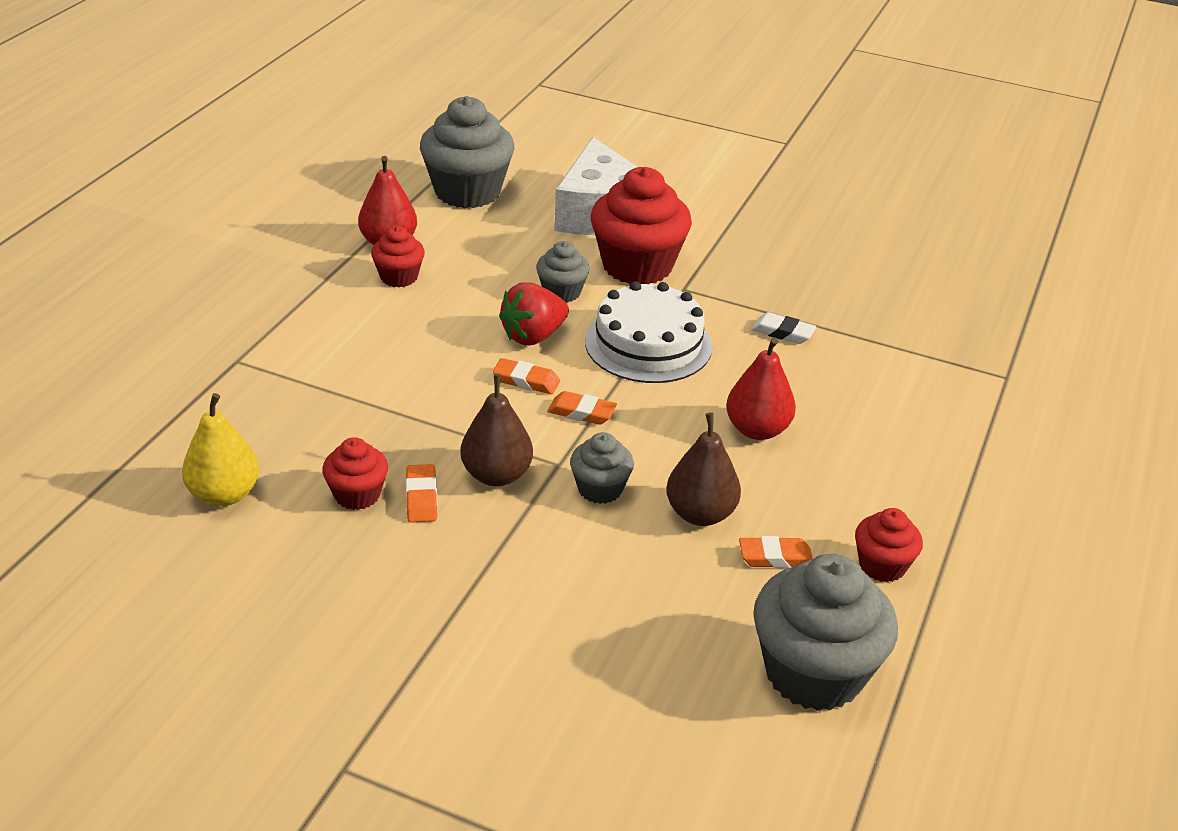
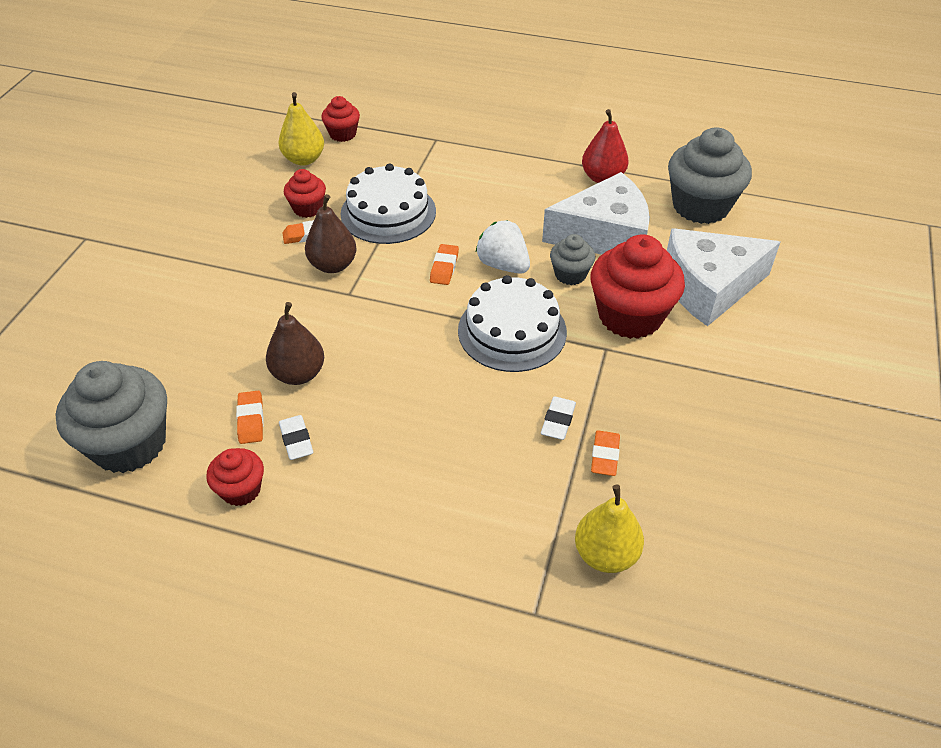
camera: 85 degrees right, 10 degrees up
(396, 418) = (388, 212): none -> white cake
(399, 277) = (558, 189): red cupcake -> red cupcake (342, 134)
(499, 259) = (604, 235): none -> white cheese
(533, 336) = (503, 265): red strawberry -> white strawberry
(581, 412) = (411, 300): orange eraser -> orange eraser (605, 456)
(600, 489) = (323, 317): grey cupcake -> none
(757, 430) = (407, 405): red pear -> none
(808, 519) = (296, 440): none -> white eraser
(939, 330) = (605, 554): none -> yellow pear

